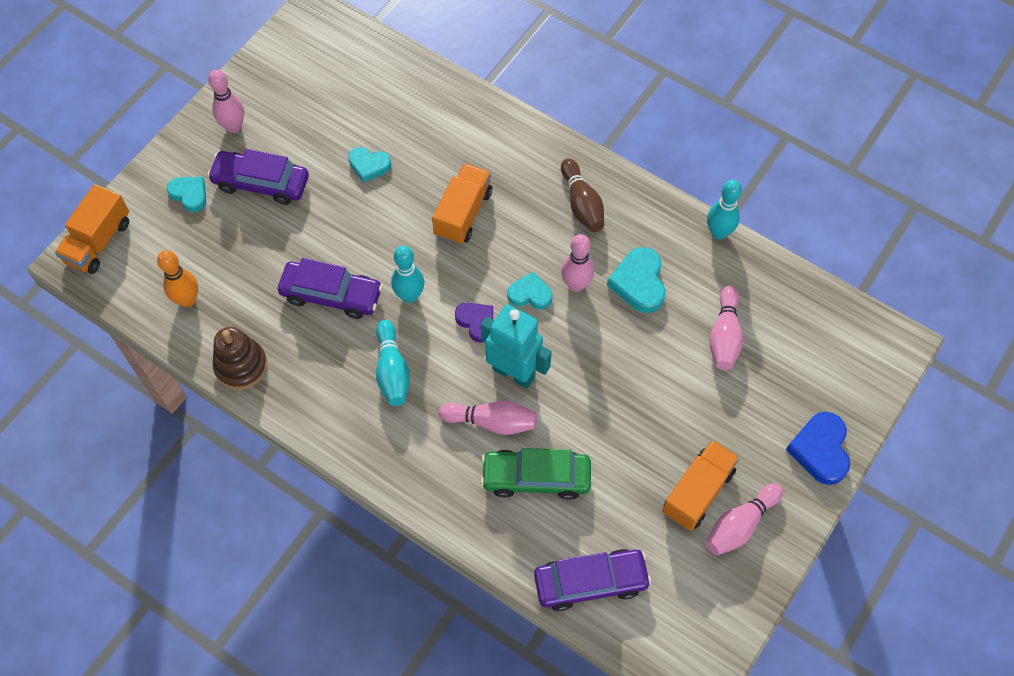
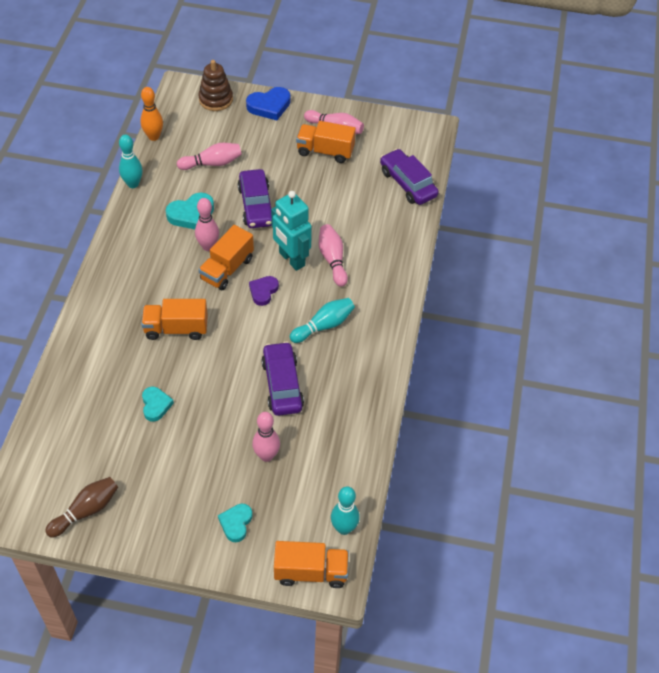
camera: 115 degrees left, 10 degrees down
(187, 300) = (332, 478): orange bowling pin -> orange bowling pin (153, 137)
(233, 127) = (154, 521): pink bowling pin -> pink bowling pin (266, 456)
(241, 366) = (367, 418): brown stacking toy -> brown stacking toy (216, 99)
(261, 183) = (203, 474): purple car -> purple car (256, 205)
(409, 296) = (260, 337): turquoise bowling pin -> turquoise bowling pin (344, 528)
(514, 373) = (291, 259): turquoise robot -> turquoise robot turned 45 degrees counterclockwise
(530, 294) = (227, 269): turquoise heart -> orange truck
(536, 478) = (358, 226): green car -> none
(582, 204) = (139, 262): brown bowling pin -> brown bowling pin (86, 511)

